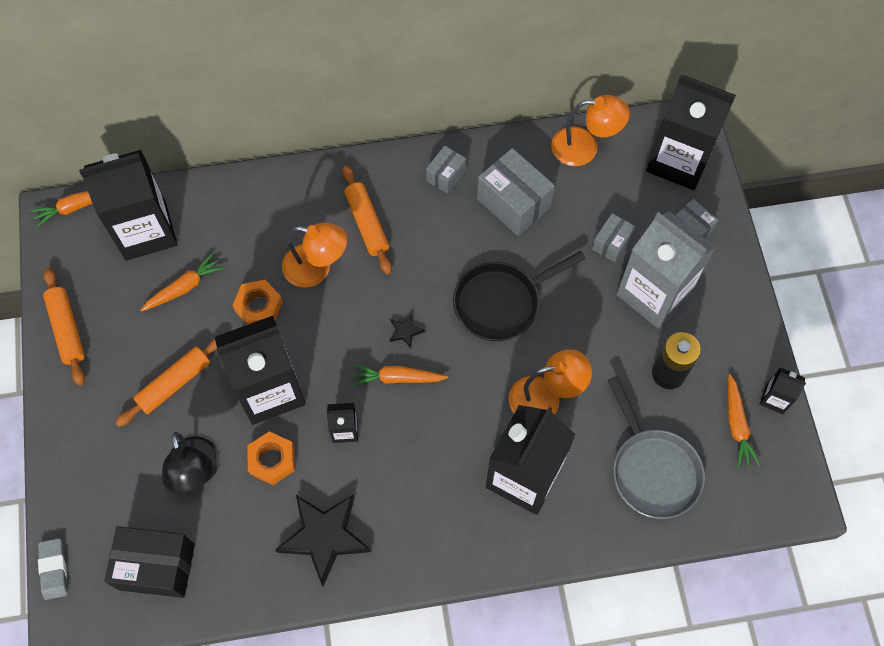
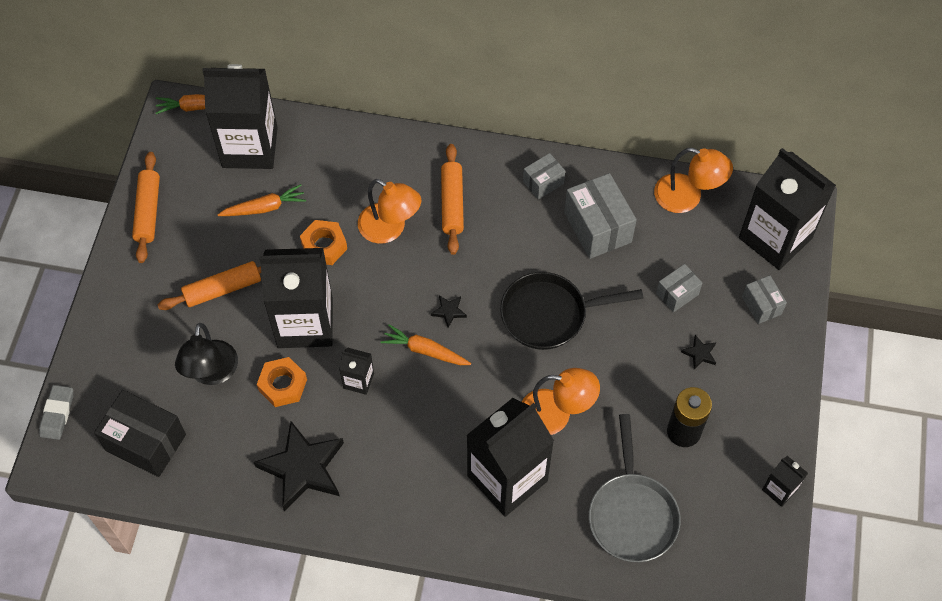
camera: 20 degrees right, 5 degrees down
(654, 293) = (700, 353): grey carton -> black star
(736, 425) = (731, 501): orange carrot -> none

